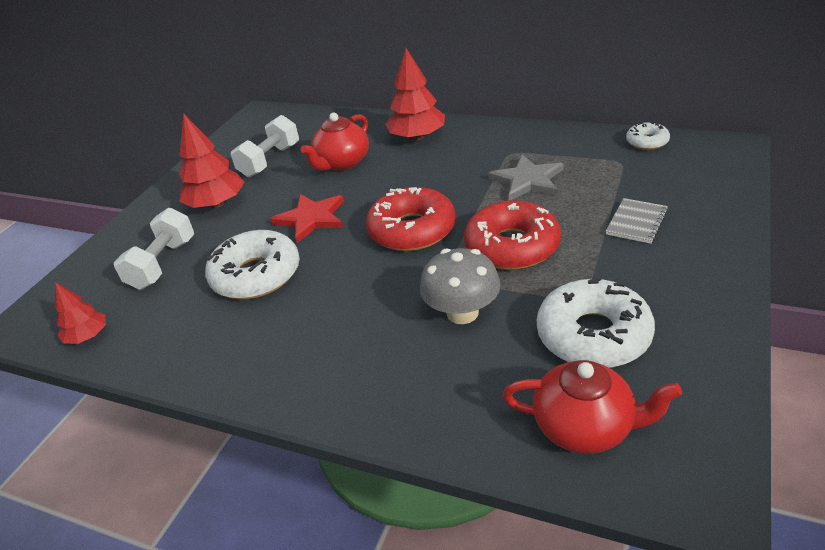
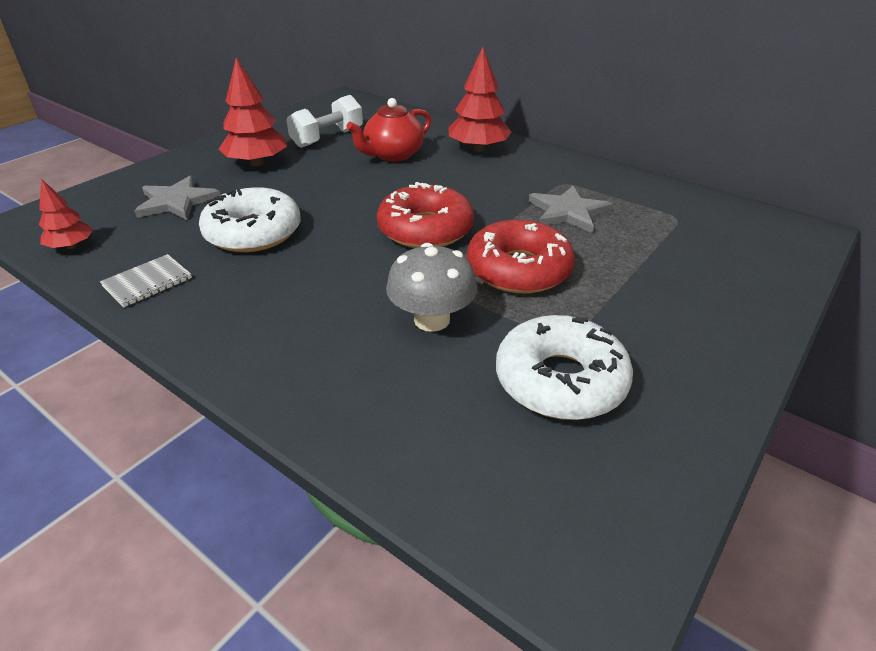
camera: 10 degrees right, 0 degrees up
(163, 264) = (177, 201): white dumbbell -> grey star
(311, 219) = (335, 196): red star -> none
(585, 427) = (501, 475): red teapot -> none
(636, 222) = (666, 279): grey notebook -> grey notebook (147, 282)
(647, 142) = (716, 205): white donut -> none

